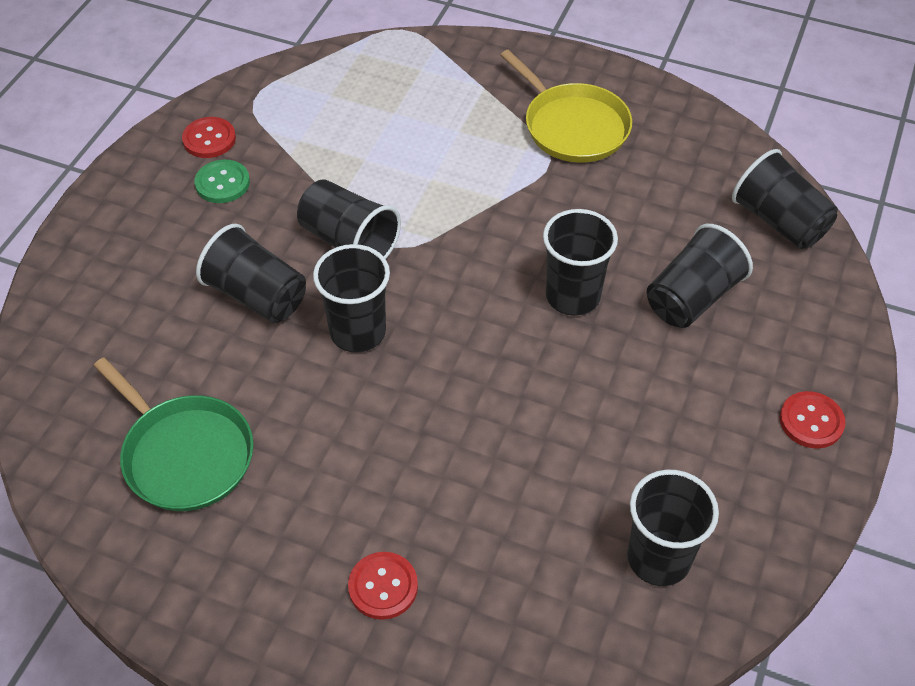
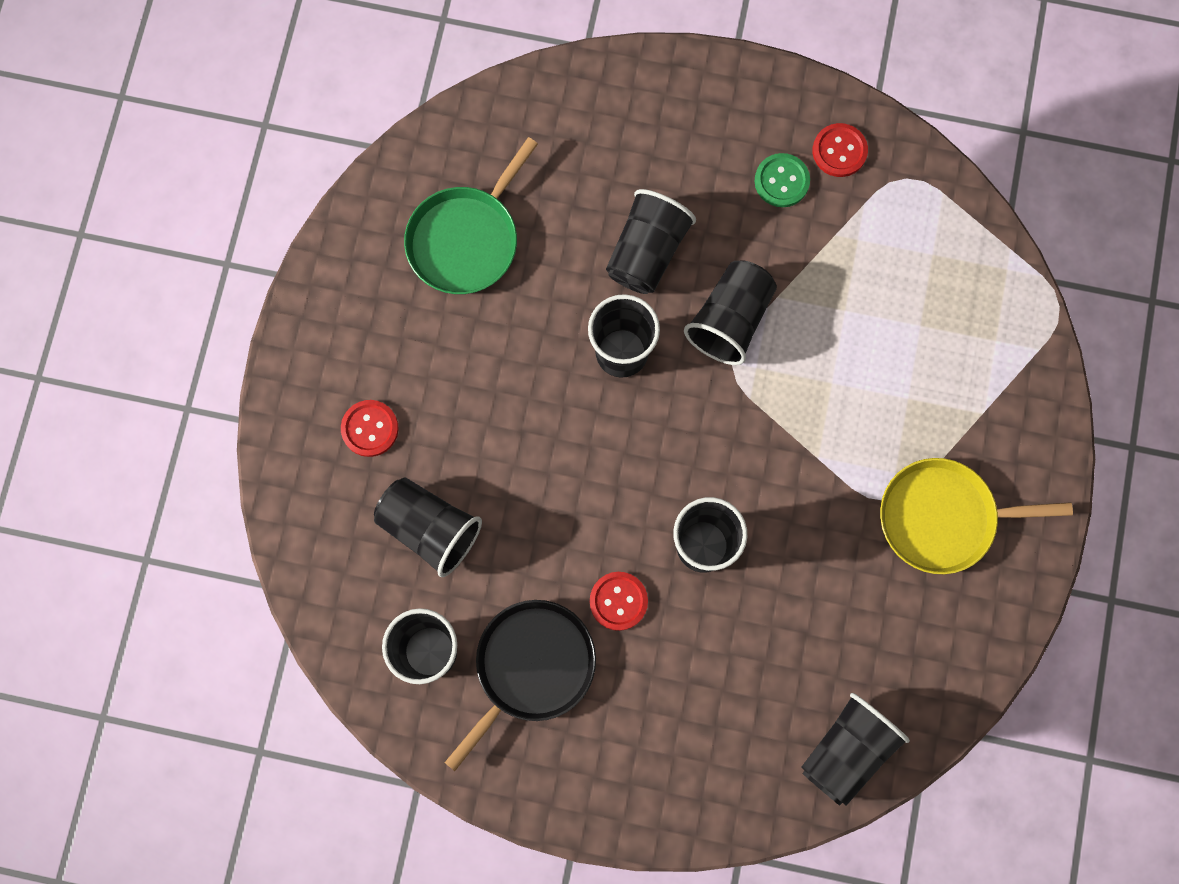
camera: 80 degrees right, 25 degrees up
(572, 126) = (943, 517): yellow pan -> yellow pan turned 45 degrees clockwise
(684, 461) = (531, 667): none -> black pan
(692, 297) = (724, 663): black cup -> black cup (430, 528)
(811, 421) = (594, 784): red button -> red button (618, 601)

